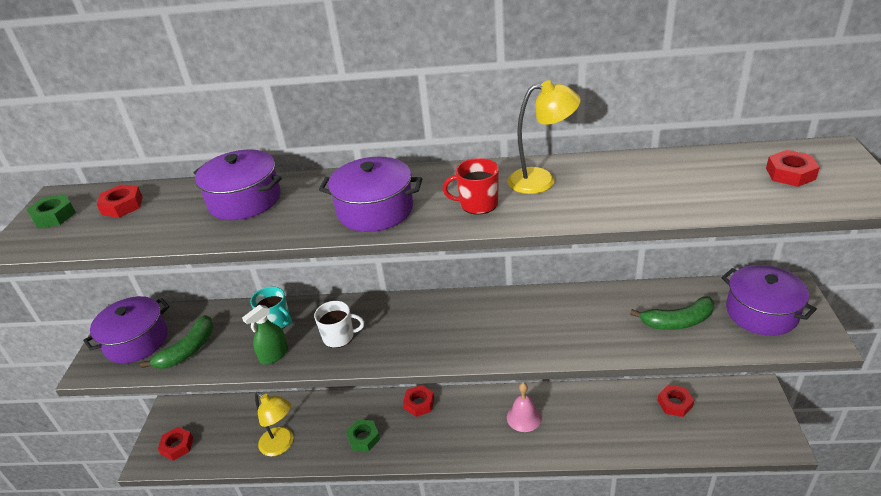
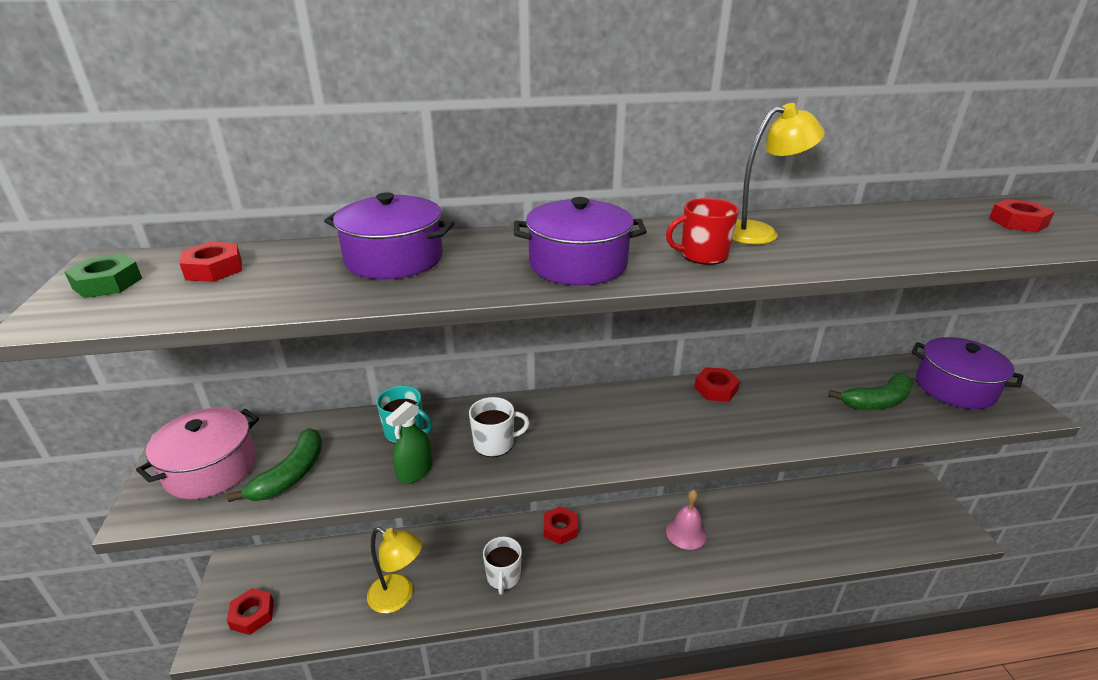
camera: 15 degrees left, 5 degrees down
(137, 341) = (211, 468): purple pot -> pink pot
(363, 438) = (503, 577): green nut -> white mug
(674, 403) = (839, 502): red nut -> red nut (716, 389)

